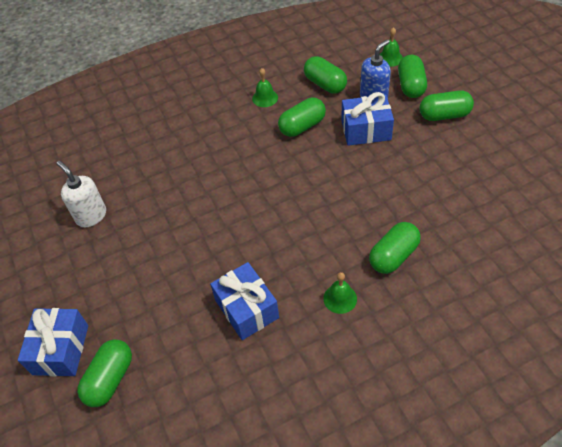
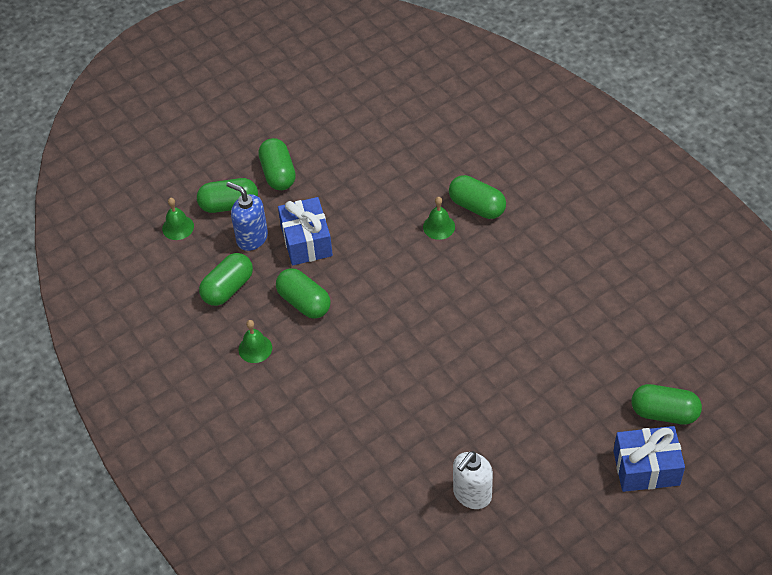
camera: 100 degrees left, 0 degrees up
(247, 309) = (562, 315): blue gift -> none
(340, 298) = (533, 243): green bell -> green bell (439, 226)

